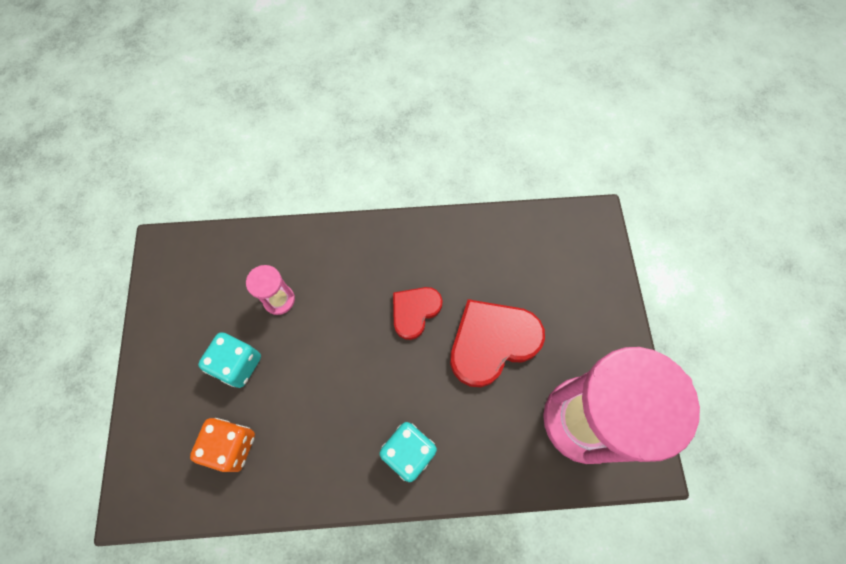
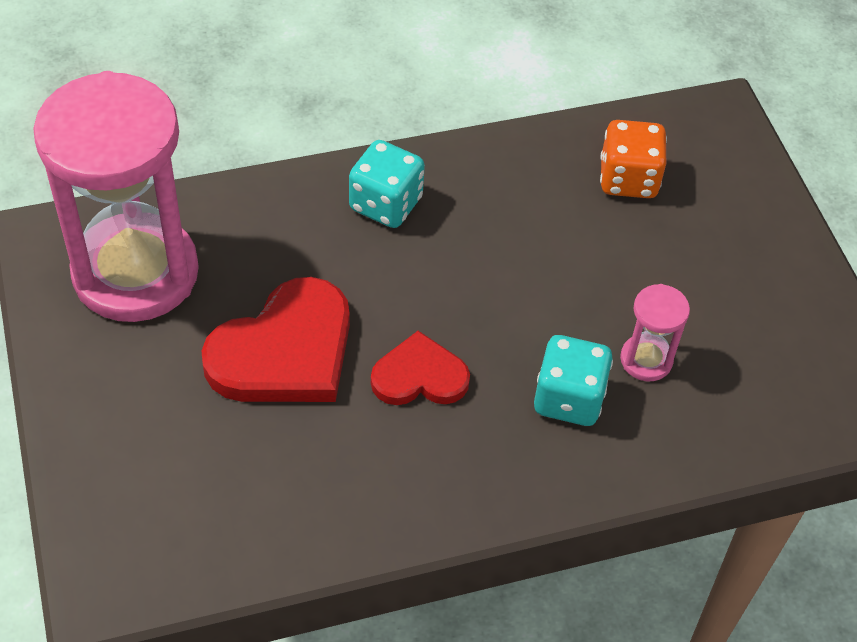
camera: 165 degrees right, 15 degrees down
(238, 364) = (667, 267): turquoise dice -> turquoise dice (568, 398)
(415, 311) = (419, 376): red heart -> red heart turned 120 degrees counterclockwise

